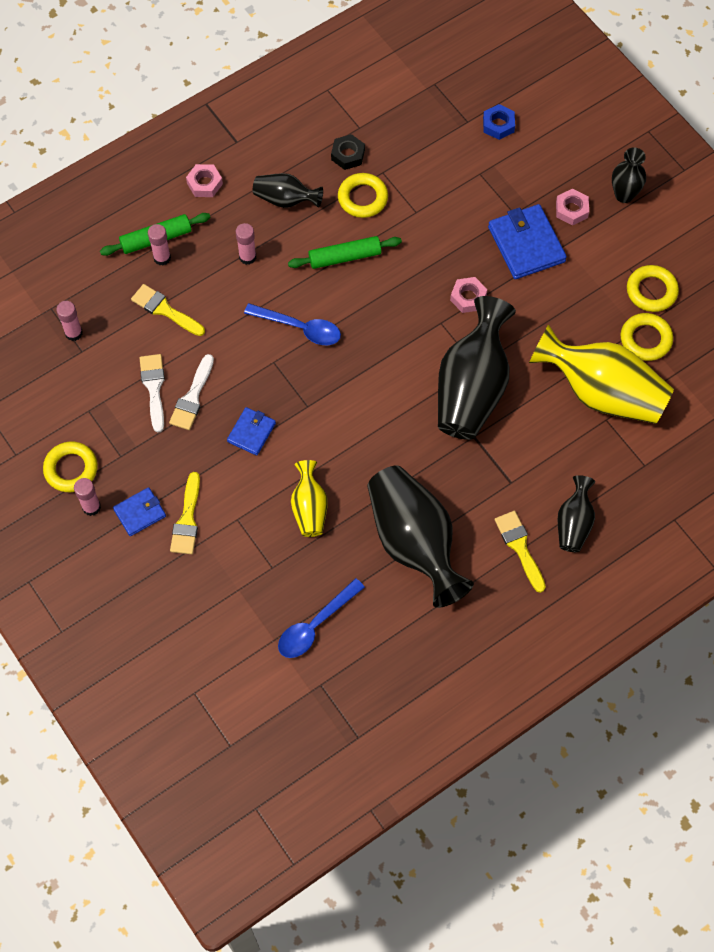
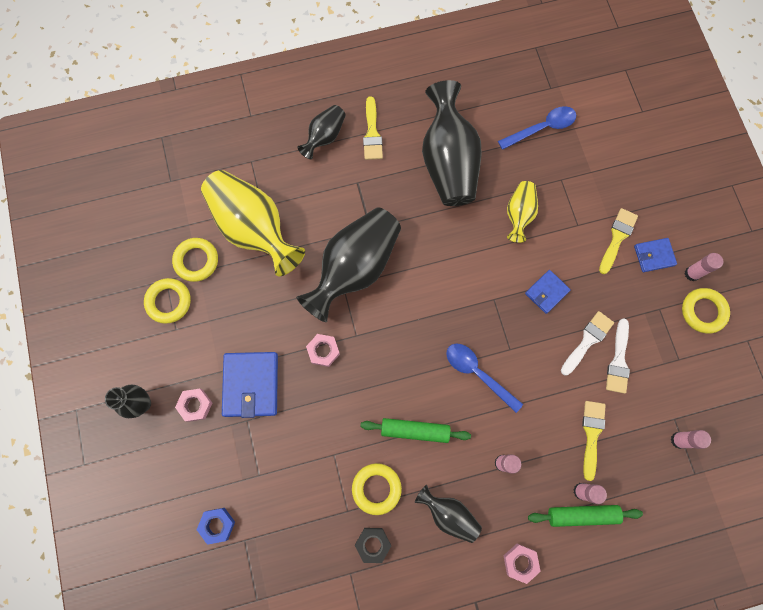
camera: 160 degrees left, 10 degrees up
(165, 310) = (591, 434): yellow brush -> yellow brush turned 135 degrees counterclockwise

